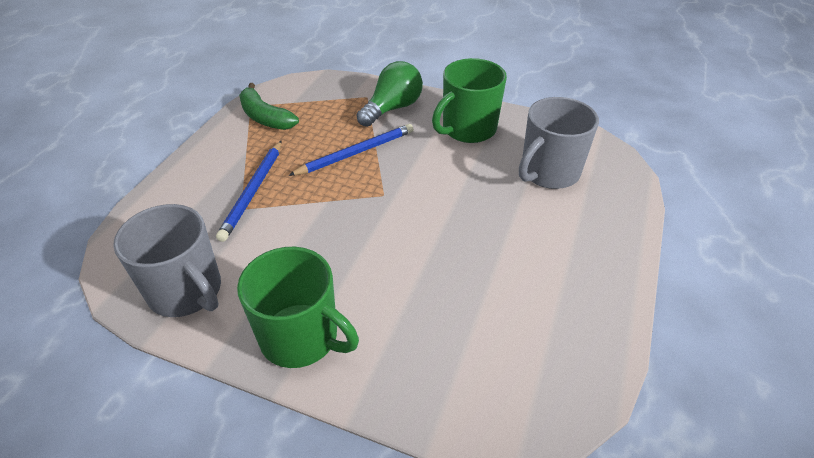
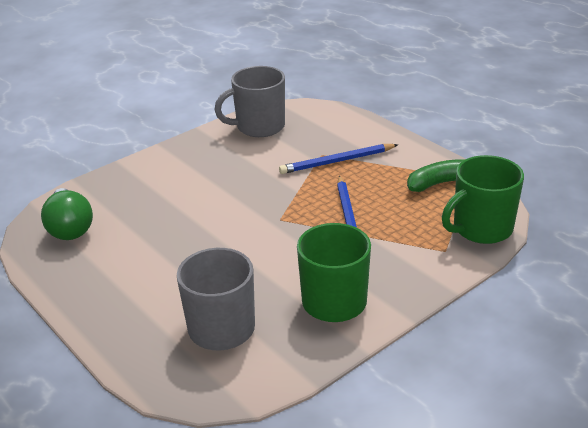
camera: 120 degrees right, 10 degrees down
(253, 191) = (337, 161): blue pencil -> blue pencil turned 60 degrees counterclockwise
(301, 337) = (183, 157): green mug -> green mug (481, 229)
(392, 108) = (409, 261): green light bulb -> green light bulb (70, 228)

